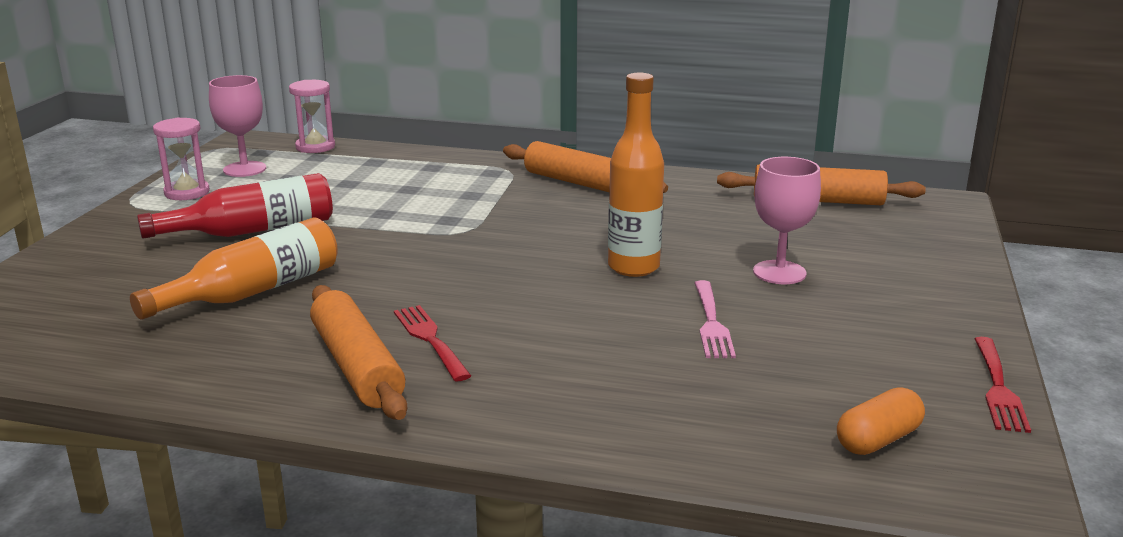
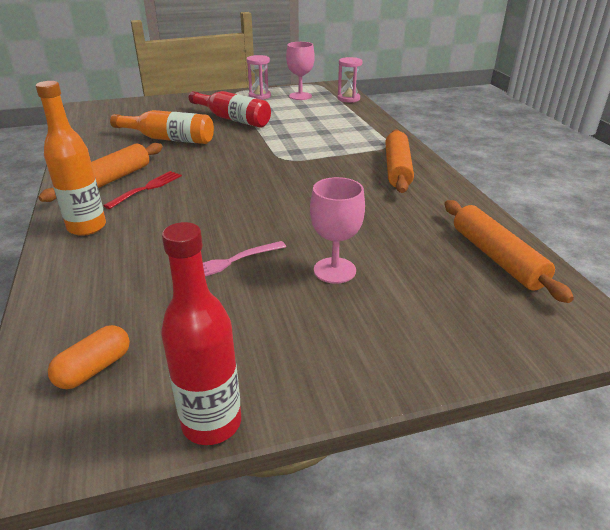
camera: 60 degrees right, 10 degrees up
(633, 267) = (287, 217): orange bottle -> orange bottle (87, 227)
(878, 440) = (94, 368): orange capsule -> orange capsule turned 75 degrees counterclockwise
(997, 387) = (211, 423): red fork -> red bottle

